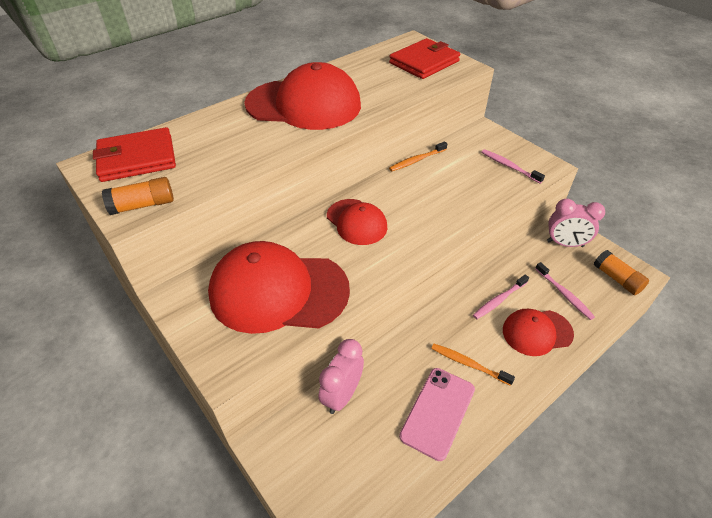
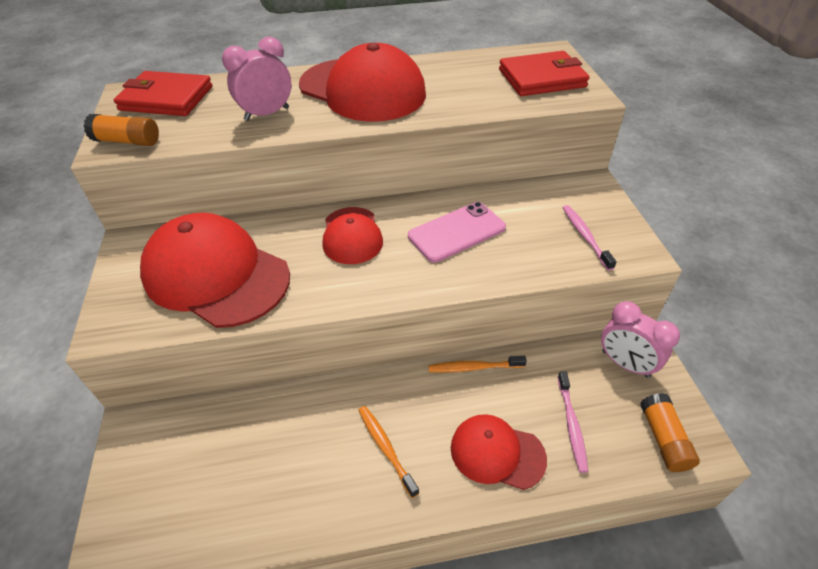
camera: 30 degrees right, 0 degrees up
(342, 395) = (234, 413): pink clock -> pink clock (267, 114)
(416, 160) = (477, 192): orange toothbrush -> orange toothbrush (474, 367)
(438, 412) = (309, 482): pink phone -> pink phone (456, 232)
(499, 300) = (481, 394): pink toothbrush -> none

